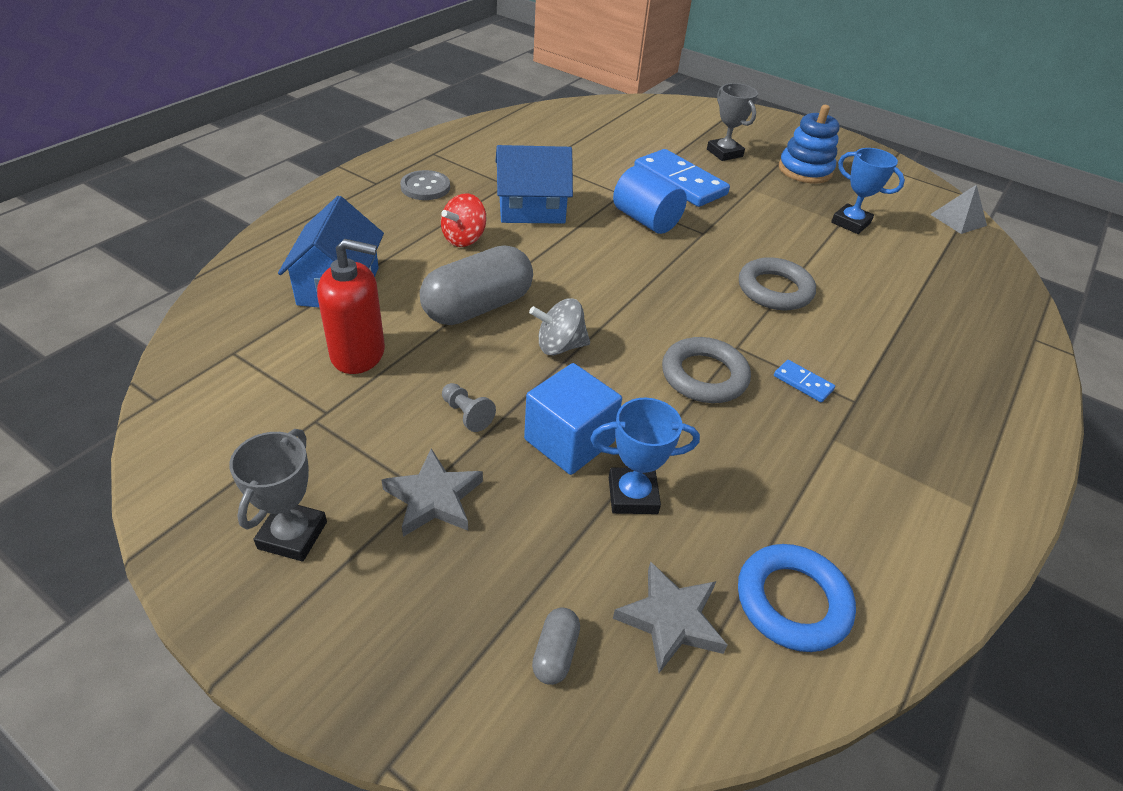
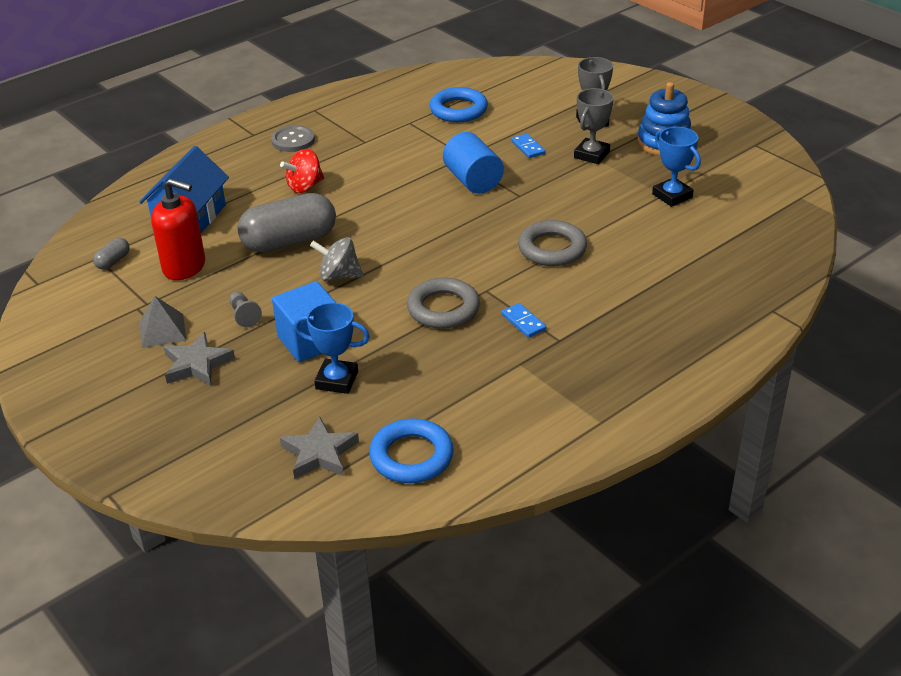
camera: 20 degrees right, 5 degrees down
(292, 535) = (98, 373): grey trophy -> grey trophy (591, 155)
(531, 209) = (375, 164): blue house -> none
(555, 653) = (234, 459): grey capsule -> grey capsule (113, 261)
(587, 147) = (458, 110): none -> blue ring
(680, 182) = (528, 147): blue domino -> blue domino, size x0.44
(958, 219) = (790, 200): grey pyramid -> grey pyramid (162, 330)

